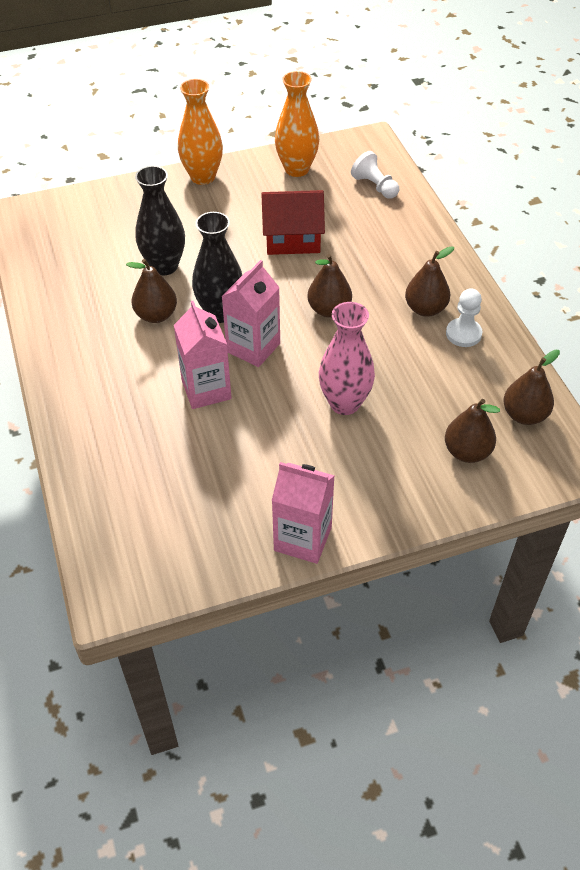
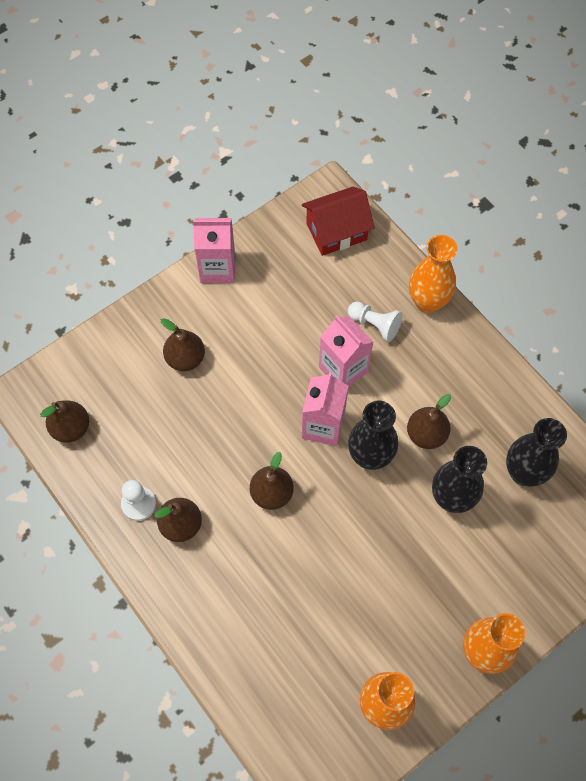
camera: 160 degrees right, 15 degrees up
(75, 428) = (427, 302): none -> orange vase
(88, 267) = (523, 472): none -> black vase
(292, 239) = (342, 580): red house -> red house (336, 231)
(344, 403) = (224, 392): pink vase -> none
(375, 186) = (283, 704): white pawn -> white pawn (375, 325)
(467, 452) = (113, 377): brown pear -> brown pear (185, 358)

